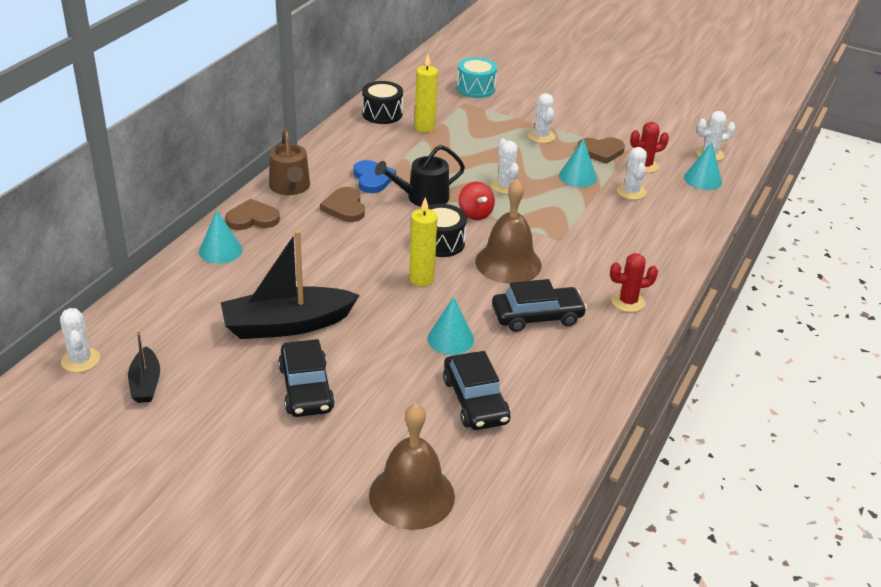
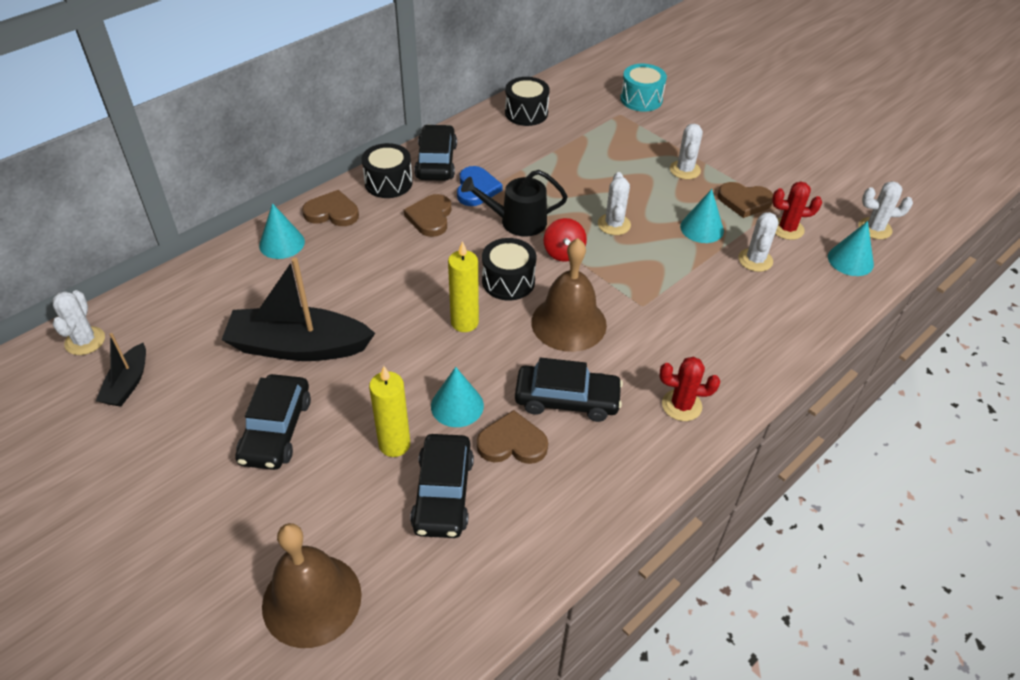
camera: 20 degrees right, 10 degrees up
(290, 187) = (388, 183): brown watering can -> black drum
(324, 164) = (436, 161): none -> black car
(424, 127) = (562, 137): yellow candle -> yellow candle (394, 444)
(510, 354) = (512, 443): none -> brown heart

